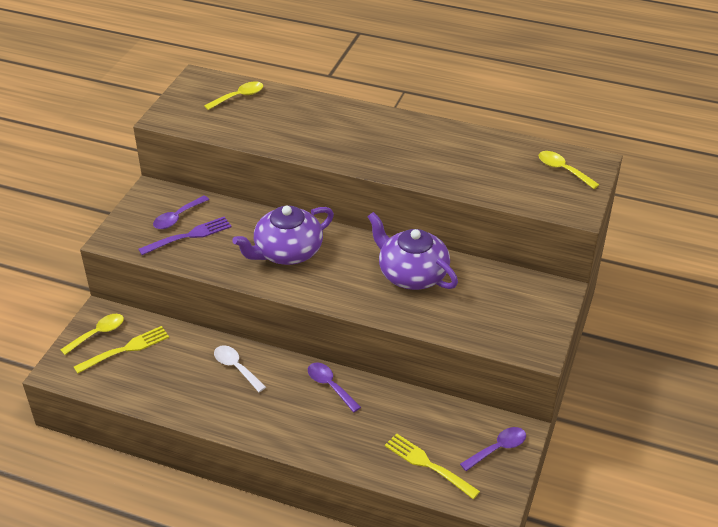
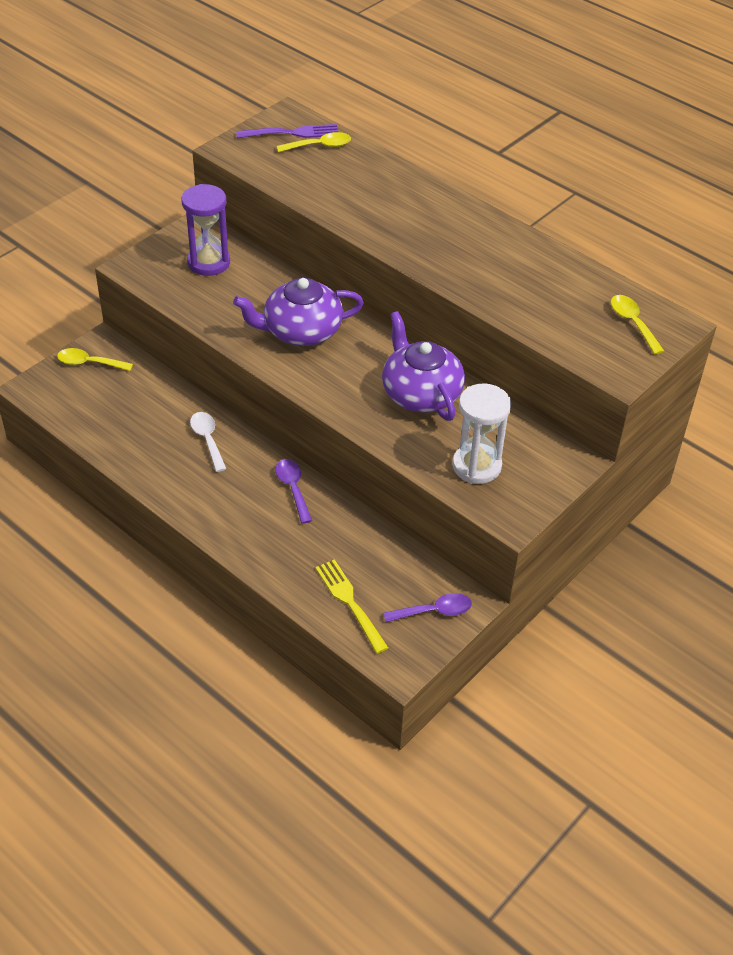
camera: 20 degrees right, 5 degrees up
(98, 334) = (89, 363): yellow spoon -> yellow spoon turned 150 degrees counterclockwise
(125, 350) = (108, 387): yellow fork -> none
(177, 217) = (208, 262): purple spoon -> purple hourglass
(188, 236) = (209, 285): purple fork -> purple fork (291, 133)
(488, 318) = (476, 466): none -> white hourglass

